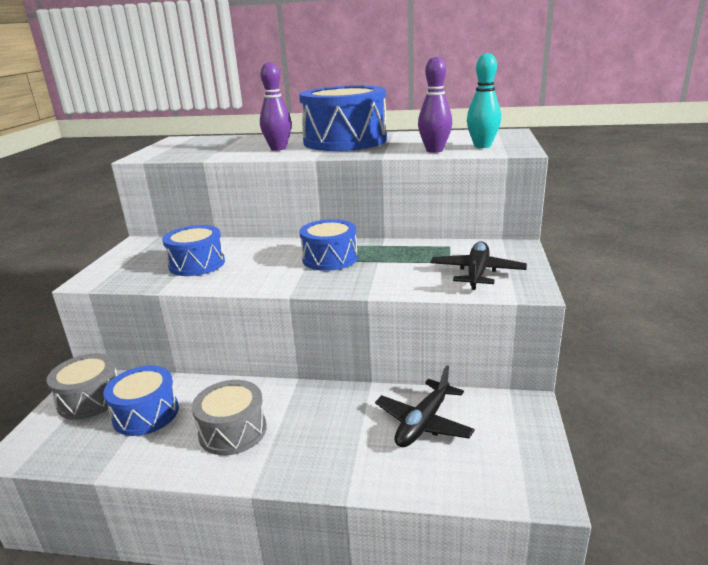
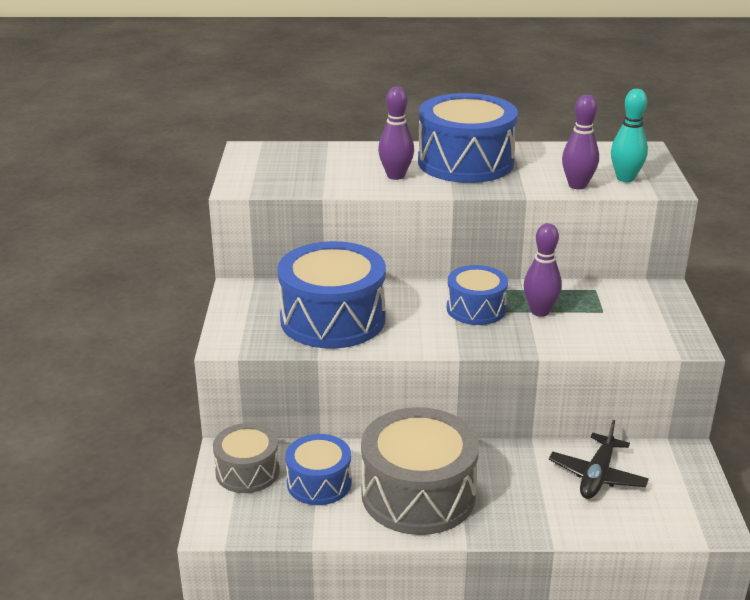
camera: 10 degrees left, 5 degrees up
(197, 264) = (332, 319): blue drum -> blue drum, size x1.75
(232, 431) = (418, 494): grey drum -> grey drum, size x1.75
(388, 261) = (540, 311): none -> purple bowling pin
(477, 273) = (634, 325): black plane -> none

